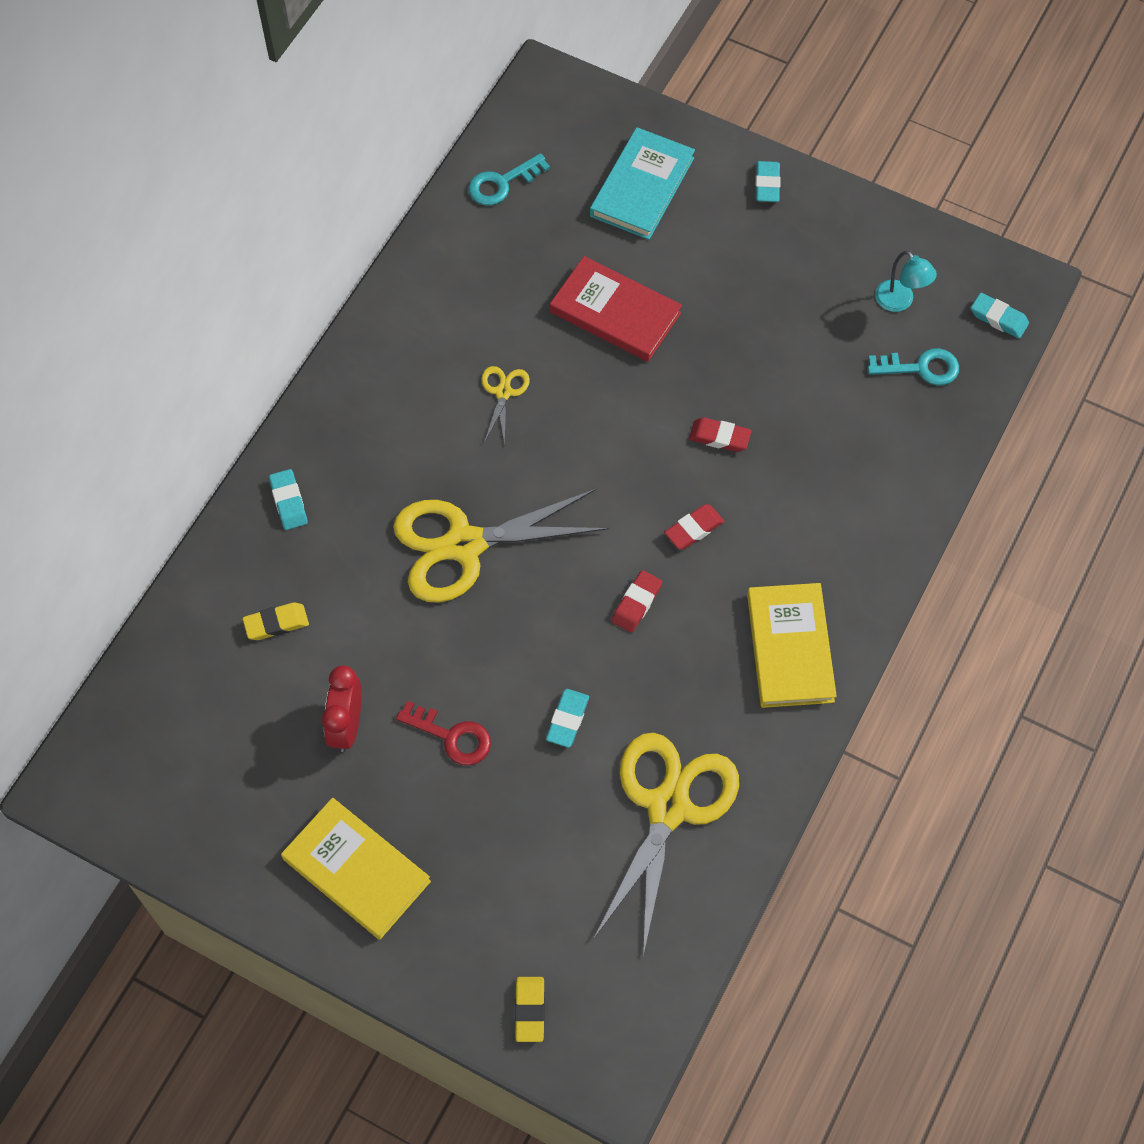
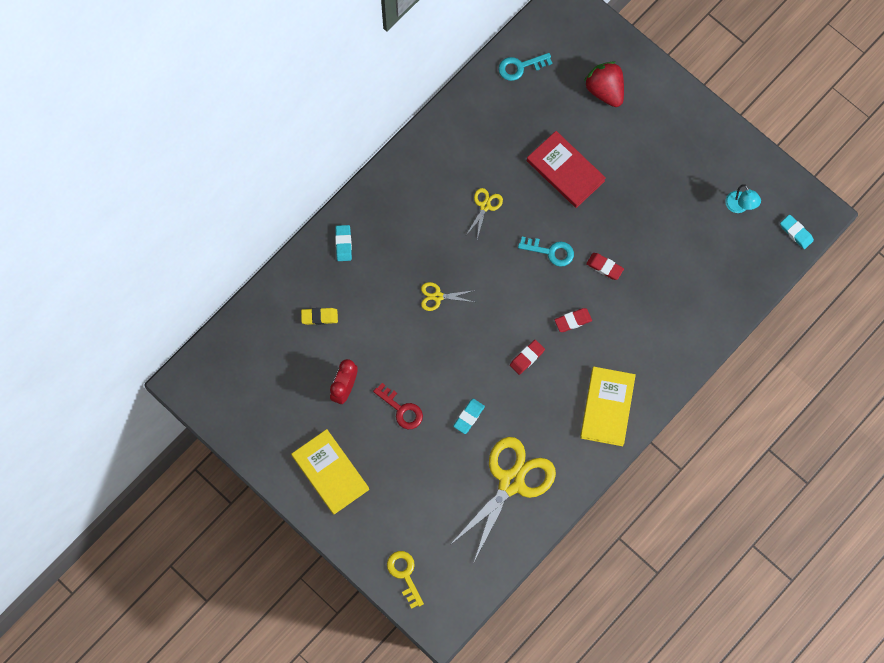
camera: 15 degrees right, 10 degrees up
(464, 545) = (437, 296): yellow scissors -> yellow scissors, size x0.44
(530, 1010) = (404, 574): yellow eraser -> yellow key
(642, 187) = (605, 90): turquoise book -> red strawberry
(767, 184) = (682, 107): turquoise eraser -> none
(920, 368) = (738, 253): turquoise key -> turquoise key (550, 251)

